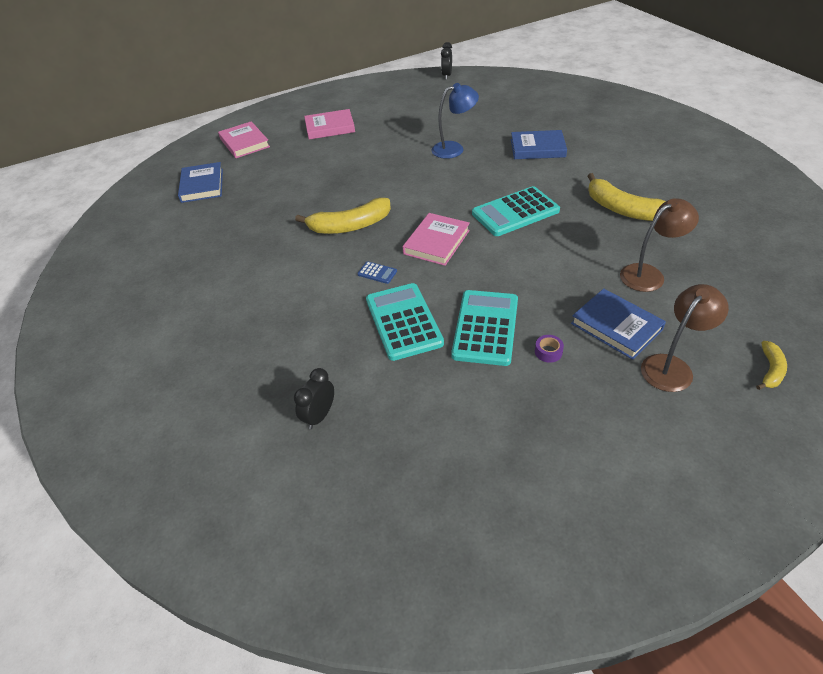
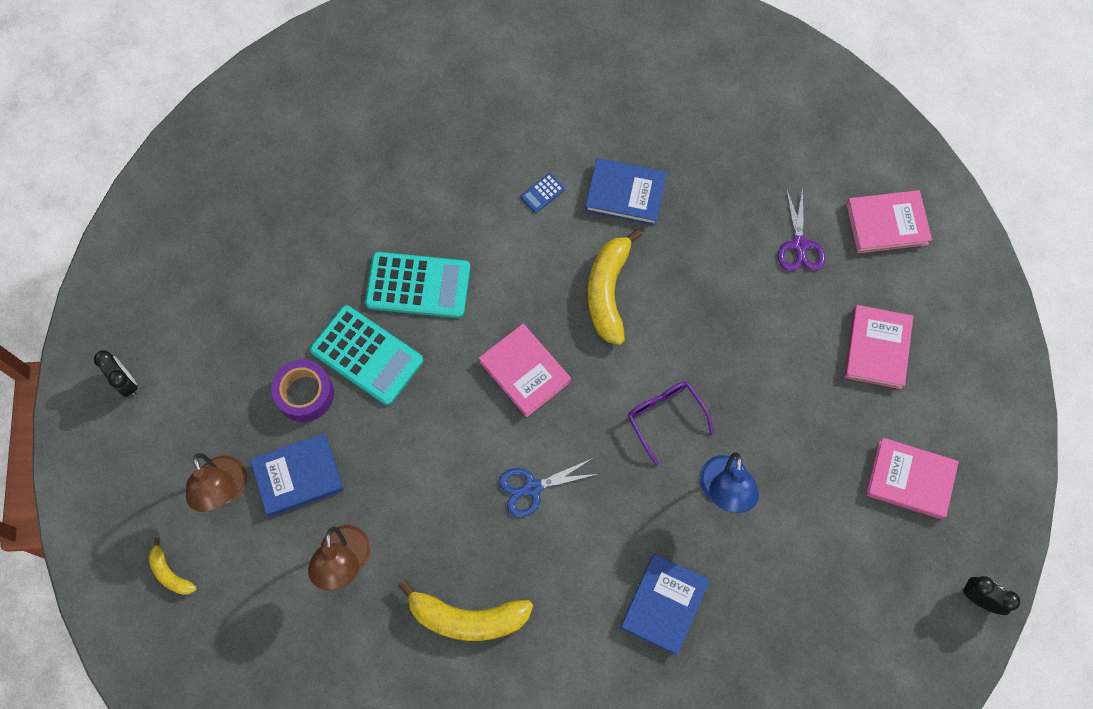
camera: 110 degrees right, 25 degrees up
(202, 185) = (792, 151): blue book -> blue book (625, 194)
(273, 166) = (799, 245): none -> purple scissors
(319, 416) = (346, 177): black clock -> black clock (126, 382)
(377, 273) = (506, 289): blue calculator -> blue calculator (542, 193)
(400, 103) = (910, 479): none -> pink book
(425, 179) = (665, 418): none -> purple glasses
(515, 212) = (532, 488): turquoise calculator -> blue scissors
(548, 352) = (305, 394): purple tape -> purple tape, size x2.04
(622, 209) = (467, 618): yellow banana -> yellow banana turned 150 degrees counterclockwise

